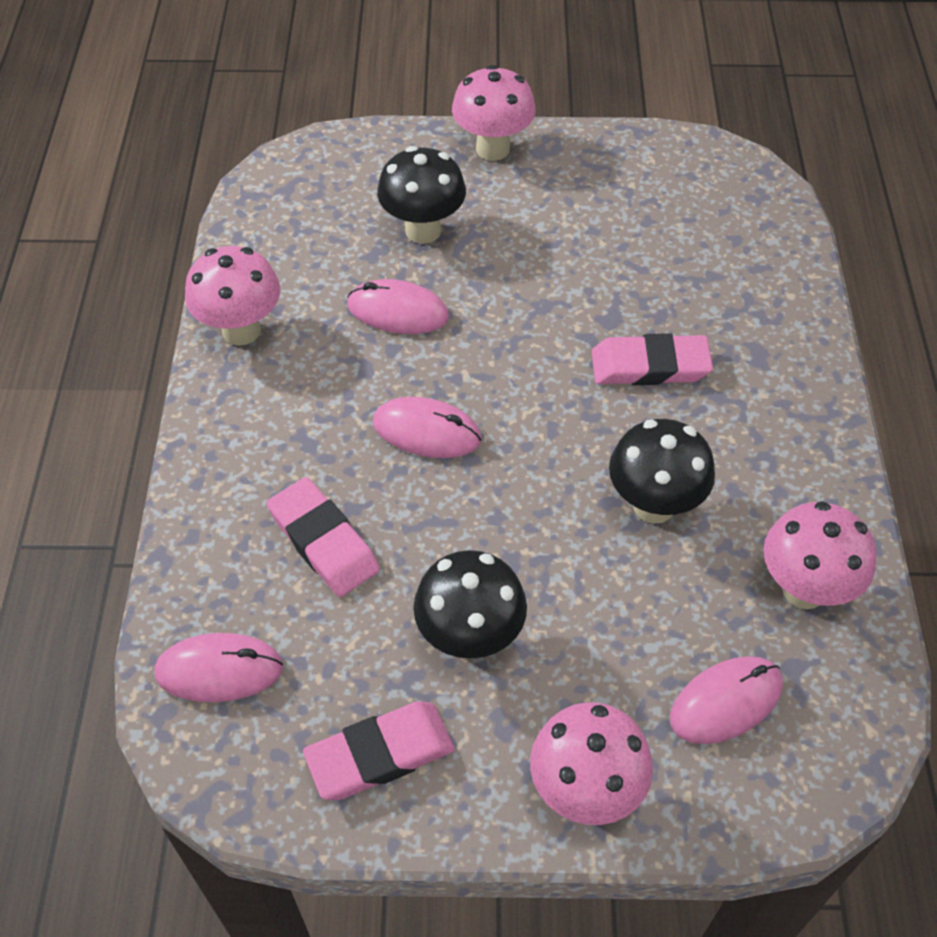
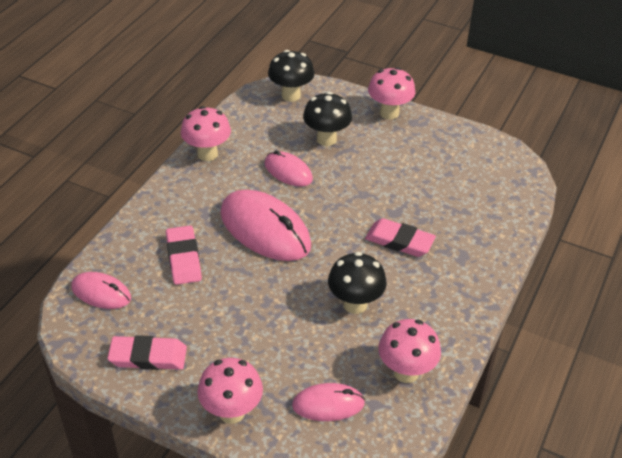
camera: 25 degrees right, 10 degrees down
(426, 431) = (265, 229): pink mouse -> pink mouse, size x1.81
(470, 638) = (223, 326): black mushroom -> black mushroom (291, 95)

